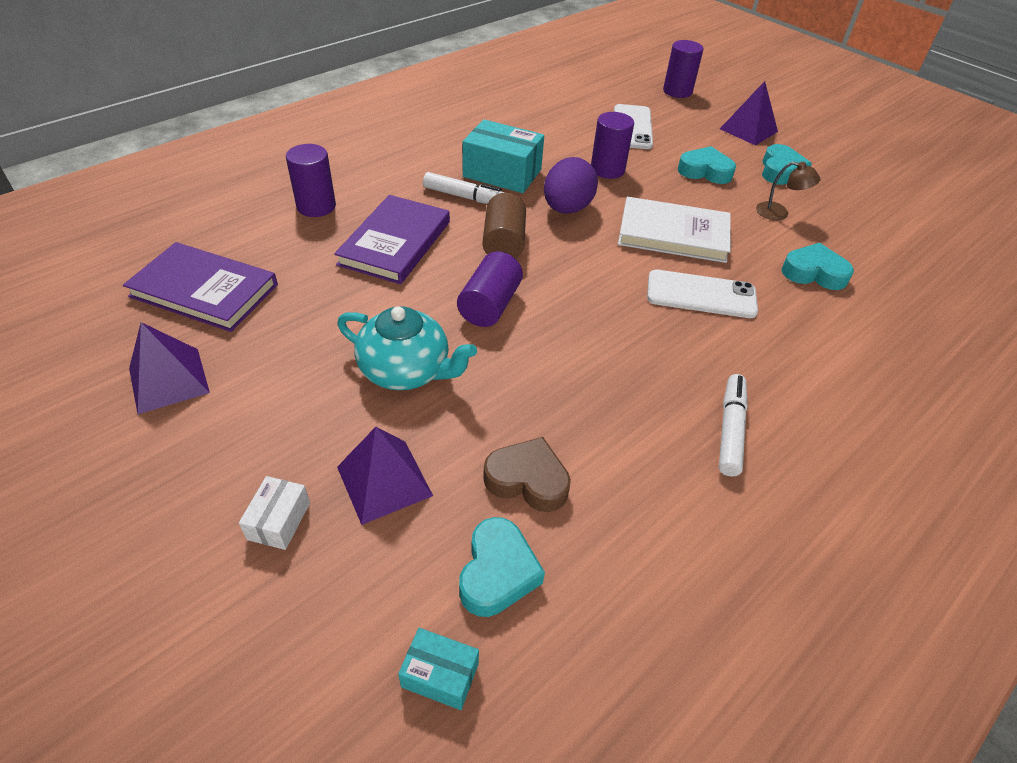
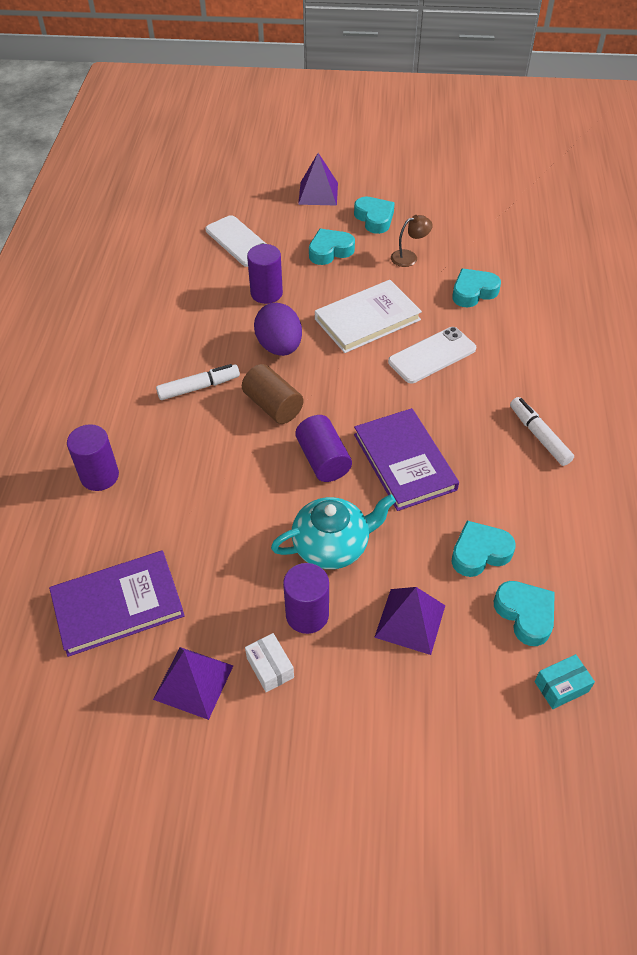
camera: 40 degrees left, 5 degrees up
(279, 521) = (386, 694): white box -> white box (270, 668)
(395, 243) = (200, 461): purple book -> purple book (404, 461)
(502, 173) = (198, 347): turquoise box -> none
(527, 480) = (479, 553): brown heart -> turquoise heart
(677, 91) = (231, 184): purple cylinder -> purple cylinder (307, 614)

